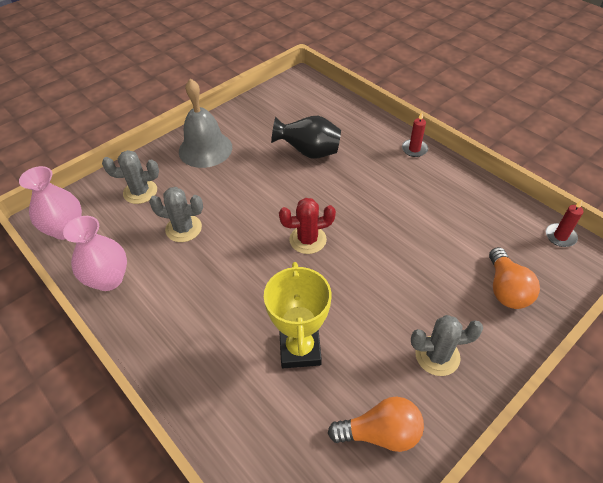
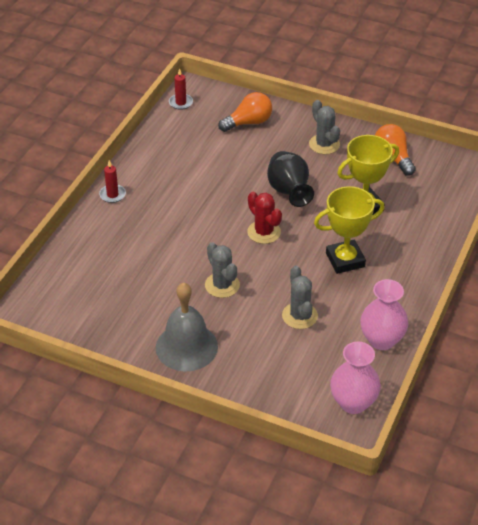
camera: 115 degrees left, 5 degrees down
(140, 192) = (275, 370): grey cactus -> grey cactus (222, 285)
(228, 293) = (345, 260): none -> yellow trophy
(309, 152) = (152, 264): black vase -> black vase (289, 192)

